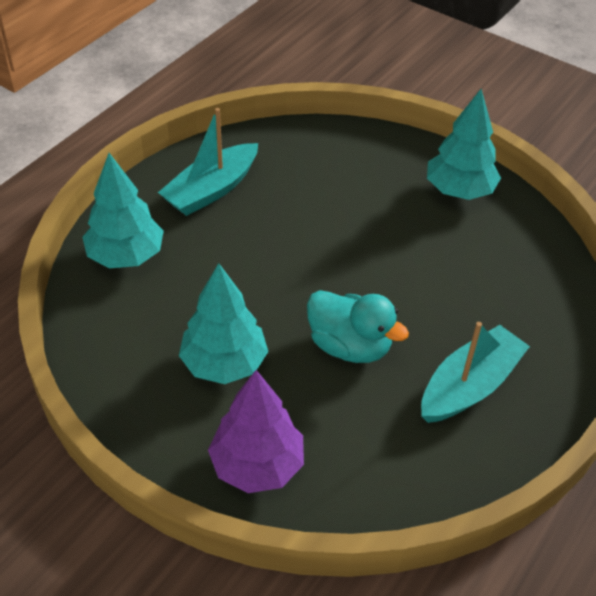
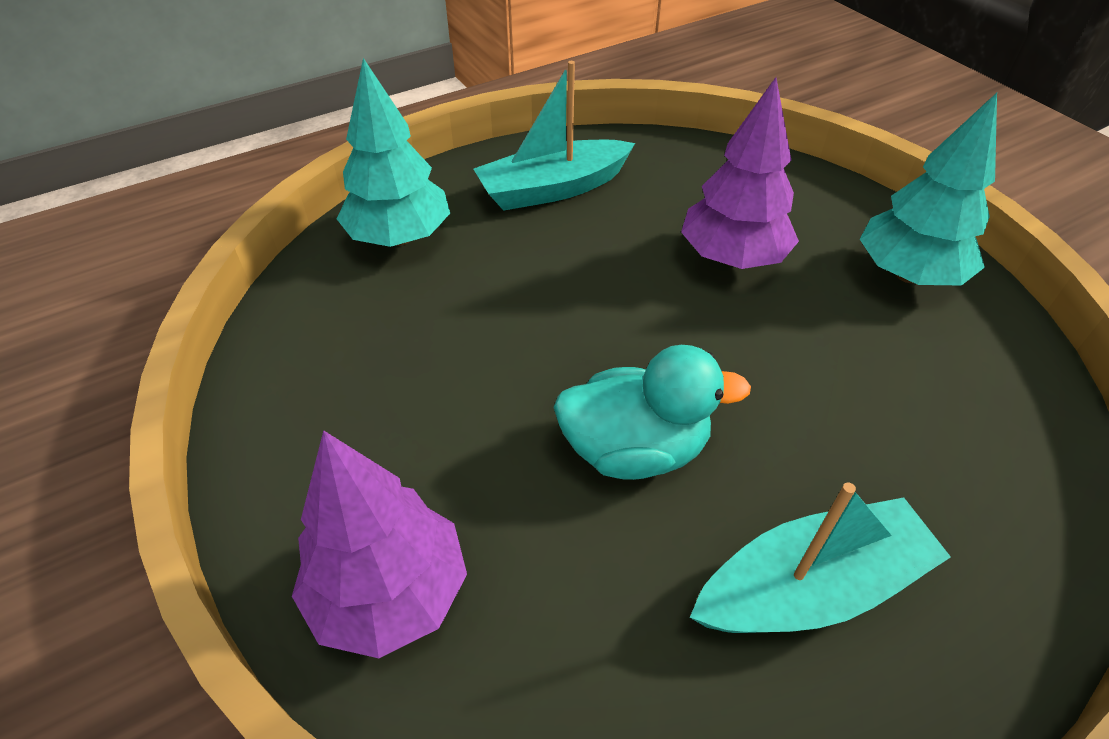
camera: 25 degrees right, 0 degrees up
(224, 364) = (436, 414): turquoise tree -> none
(349, 346) = (634, 449): turquoise duck -> turquoise duck turned 60 degrees counterclockwise
(352, 208) = (732, 257): none -> purple tree

